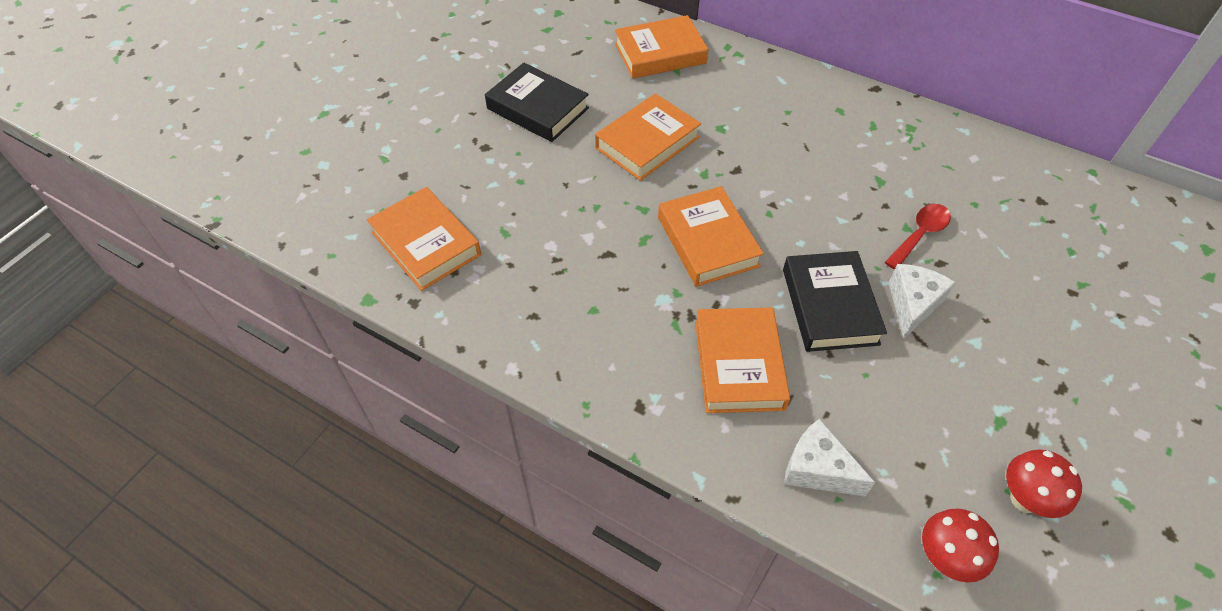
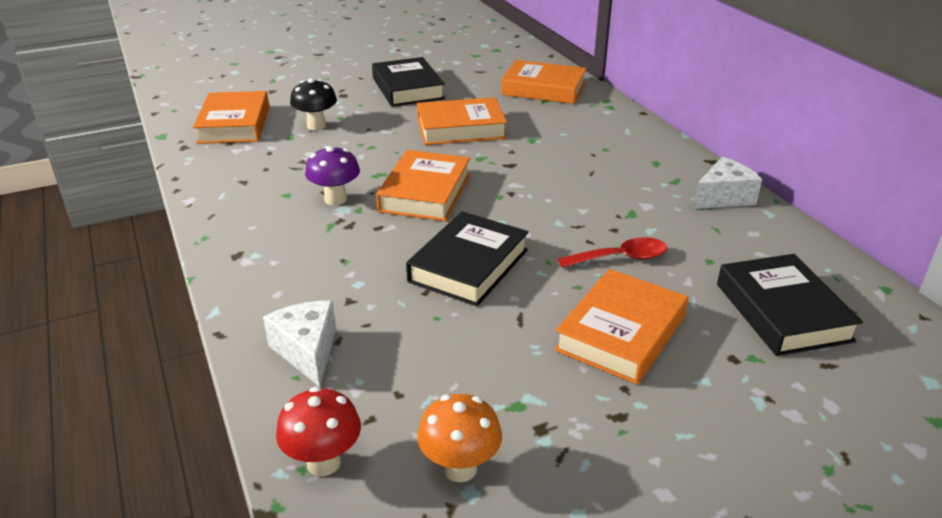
camera: 35 degrees right, 20 degrees down
(511, 204) = (316, 126): none -> black mushroom
(643, 291) = (335, 199): none -> purple mushroom
(739, 365) = (342, 265): orange book -> orange book (621, 333)
(912, 305) = (546, 296): white cheese -> white cheese (723, 197)
(1024, 499) = (460, 468): red mushroom -> orange mushroom
(1059, 230) = (782, 312): none -> black book

